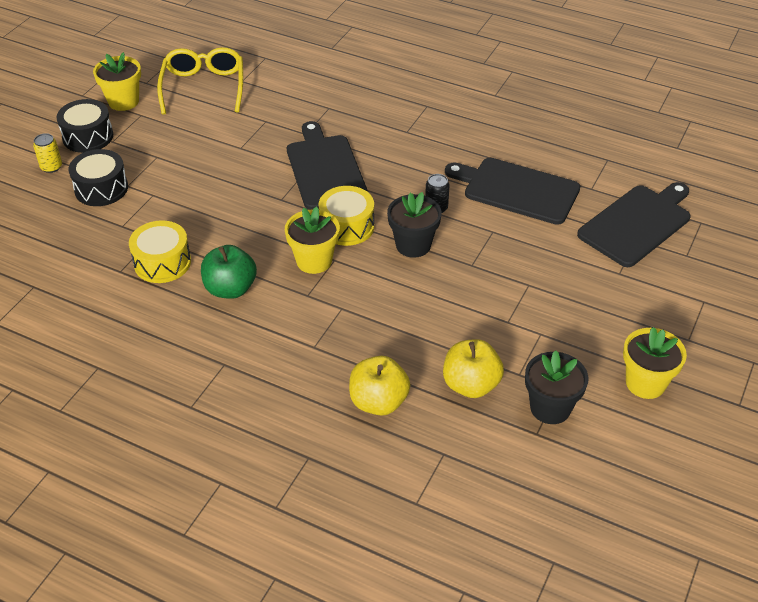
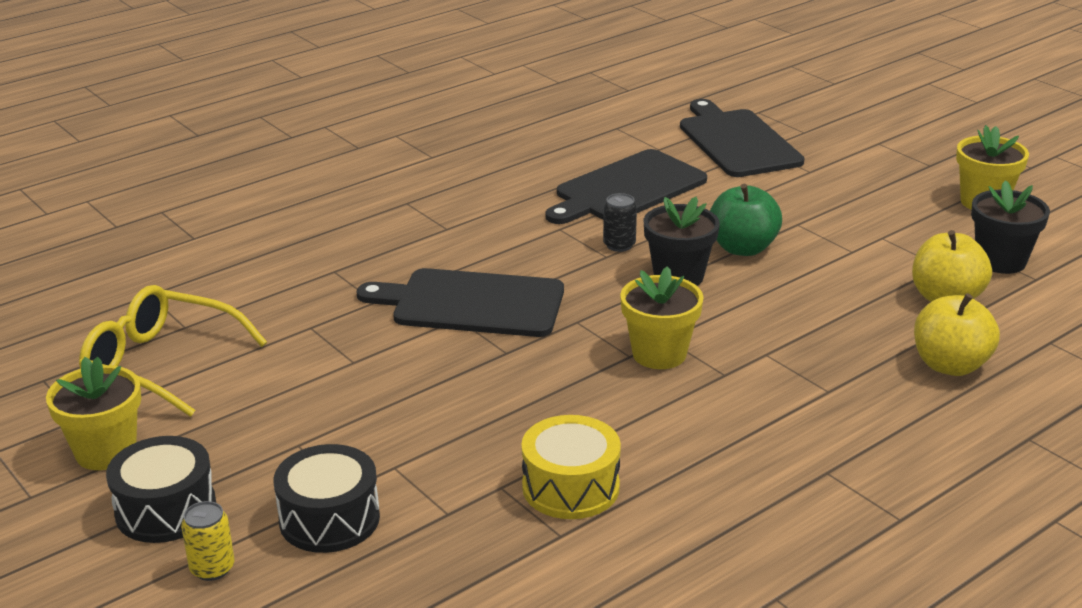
camera: 65 degrees left, 15 degrees down
(230, 289) = (672, 435): green apple -> green apple (743, 248)
(347, 226) = (607, 314): yellow drum -> none

